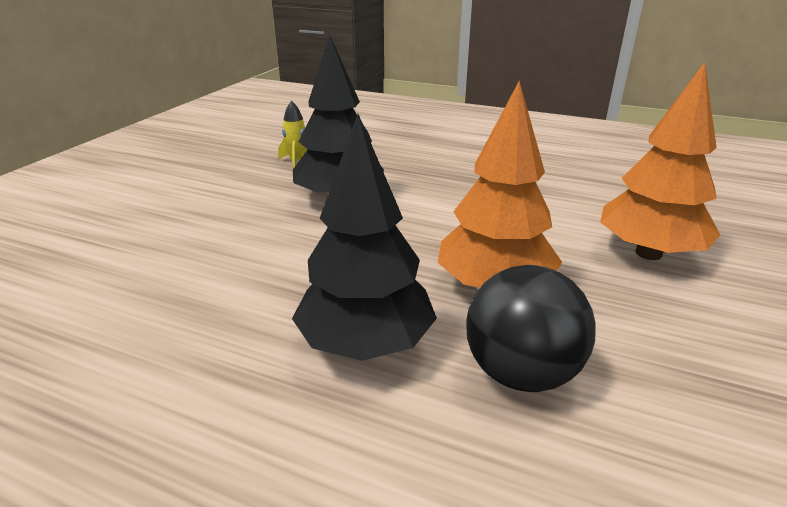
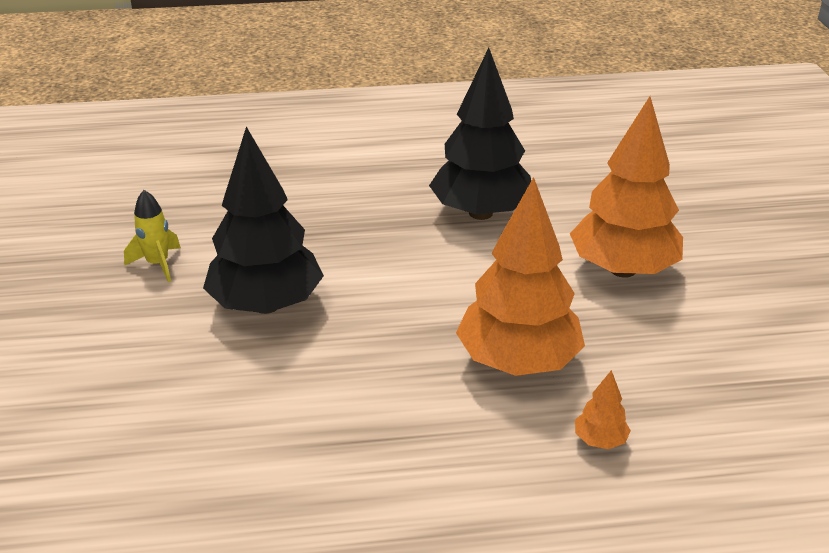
camera: 30 degrees left, 5 degrees up
(365, 344) = (452, 470): black tree -> black tree (480, 213)
(521, 373) = (599, 440): black ball -> orange tree

